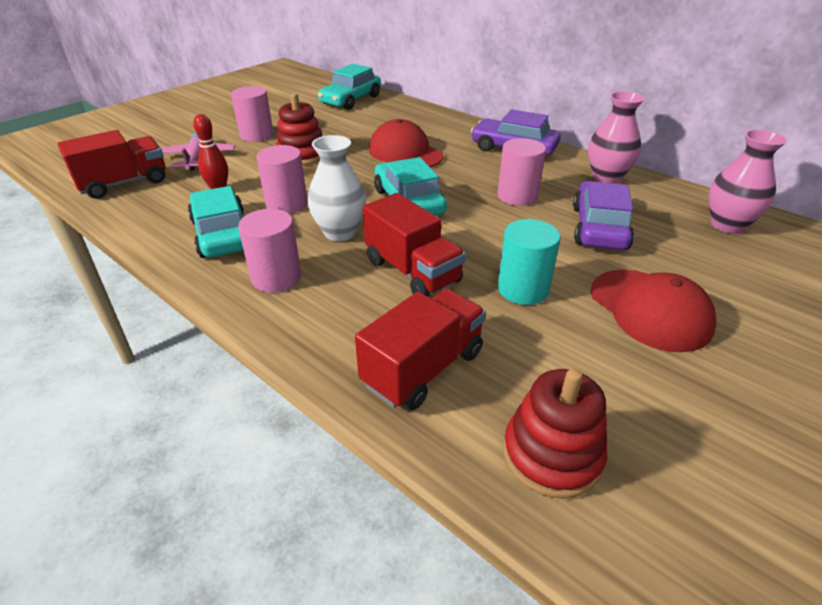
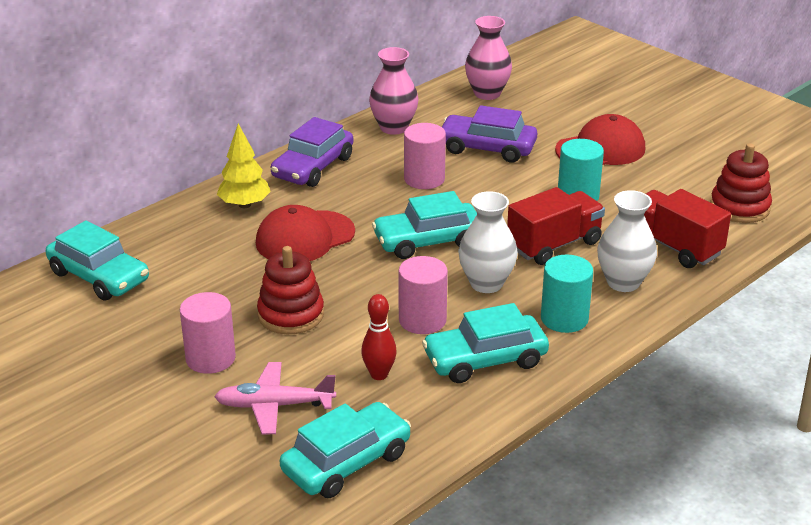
camera: 85 degrees left, 5 degrees down
(124, 183) = (346, 462): red truck -> turquoise car
(276, 277) = (564, 318): pink cylinder -> turquoise cylinder
(340, 320) = (623, 282): none -> white vase
(446, 130) = (244, 205): none -> yellow tree

